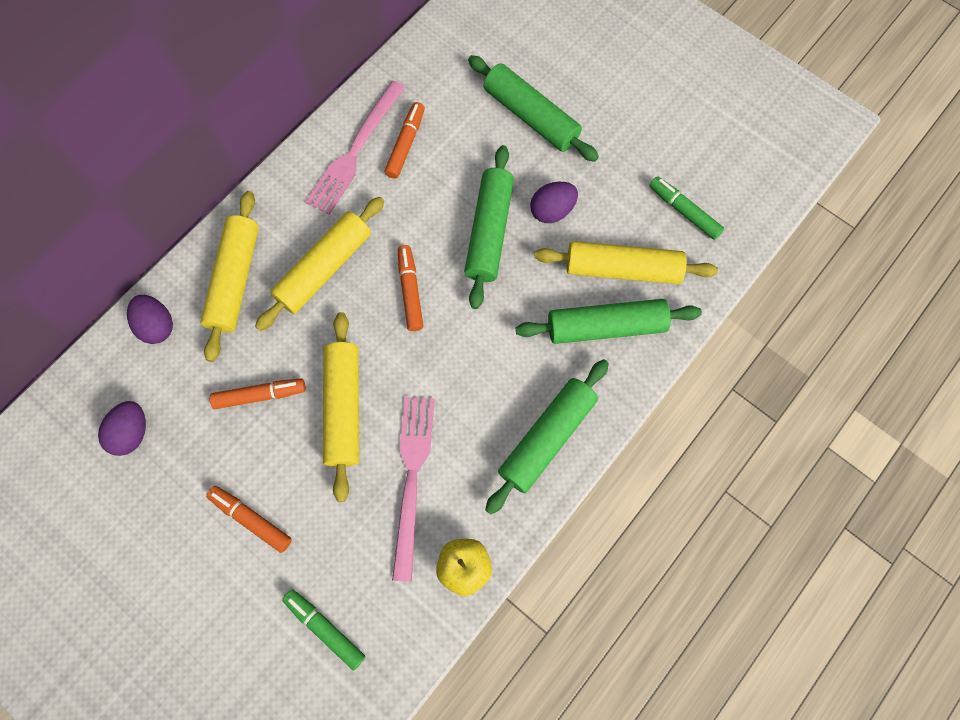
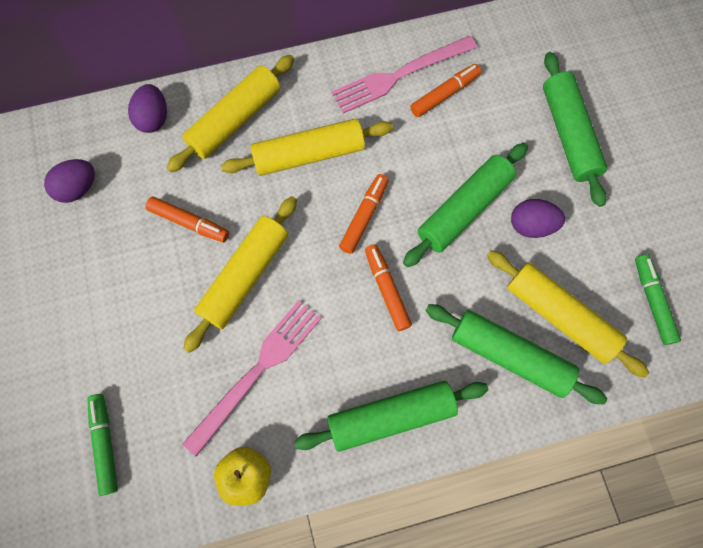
camera: 35 degrees right, 0 degrees up
(251, 519) = (114, 316): orange marker -> orange marker (387, 289)

